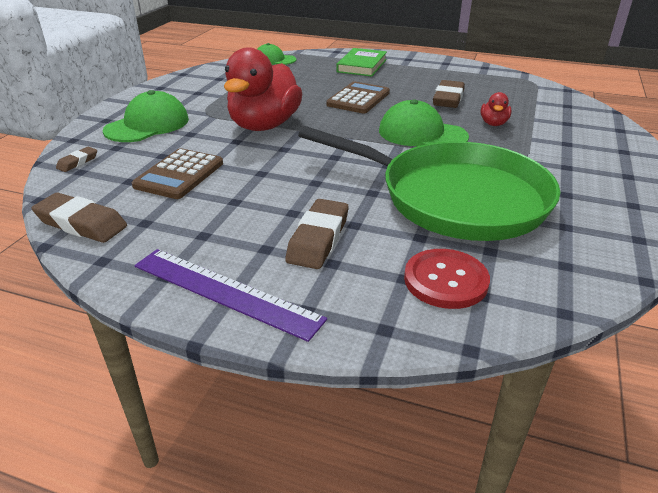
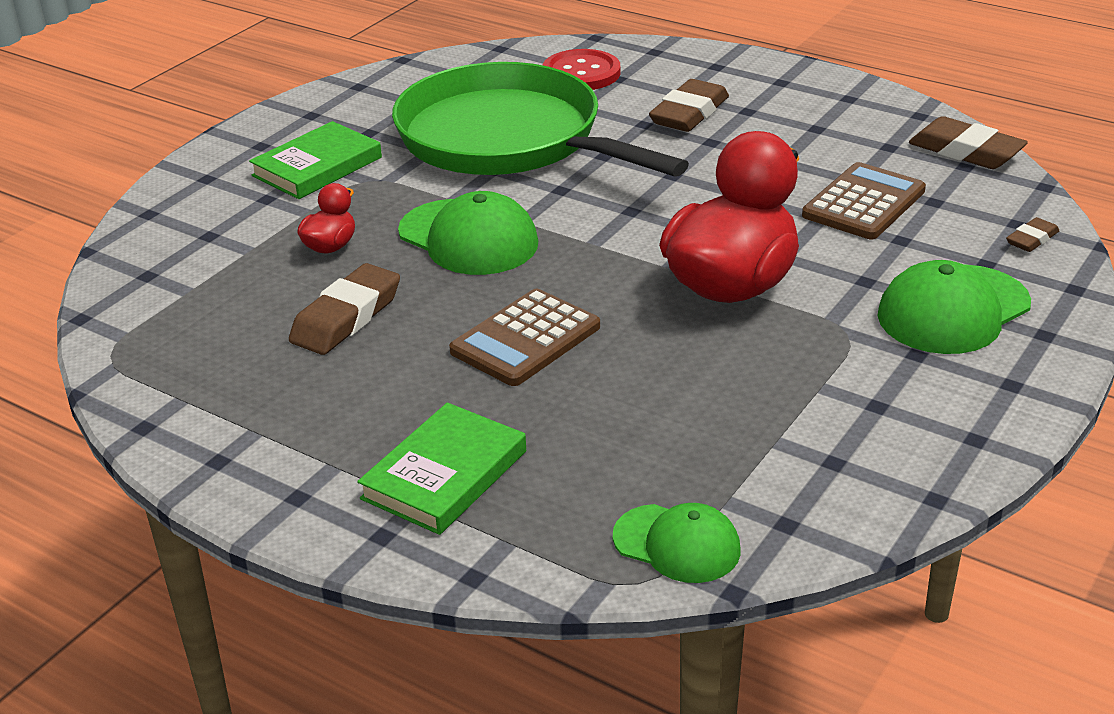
camera: 165 degrees left, 0 degrees up
(225, 291) = (788, 82): purple ruler -> none
(565, 164) = (317, 166): none -> green book

